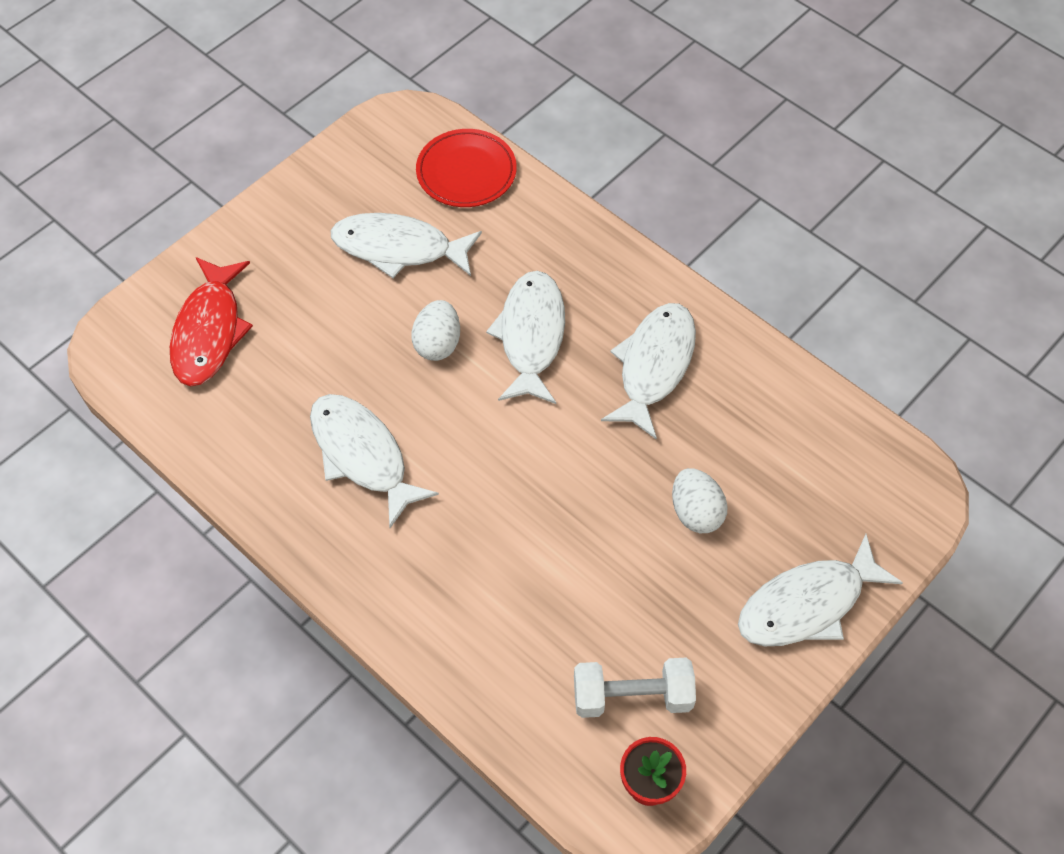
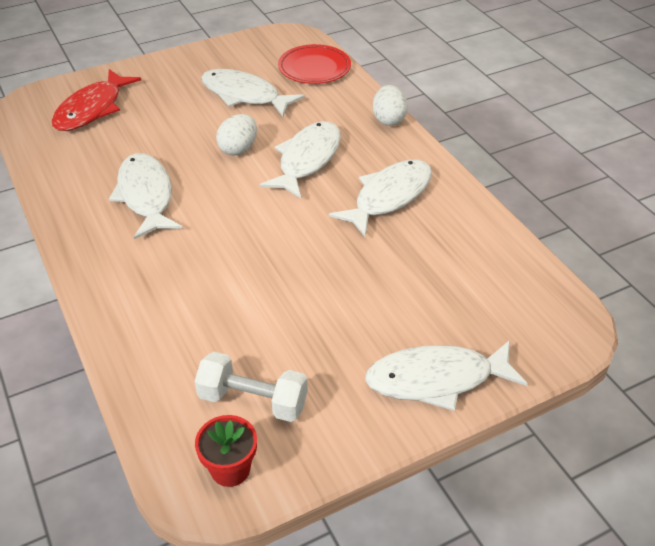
camera: 20 degrees right, 15 degrees down
(696, 512) = (373, 292): white egg -> white egg (388, 119)

